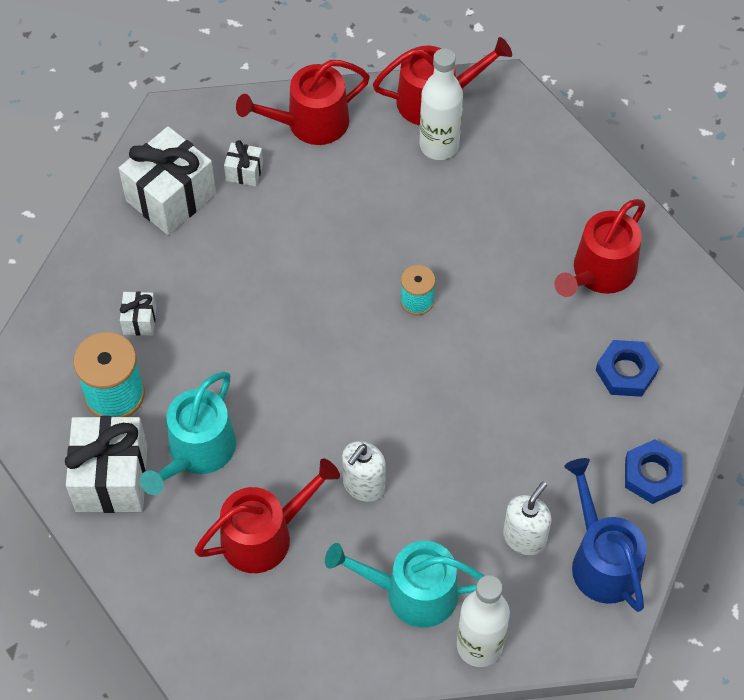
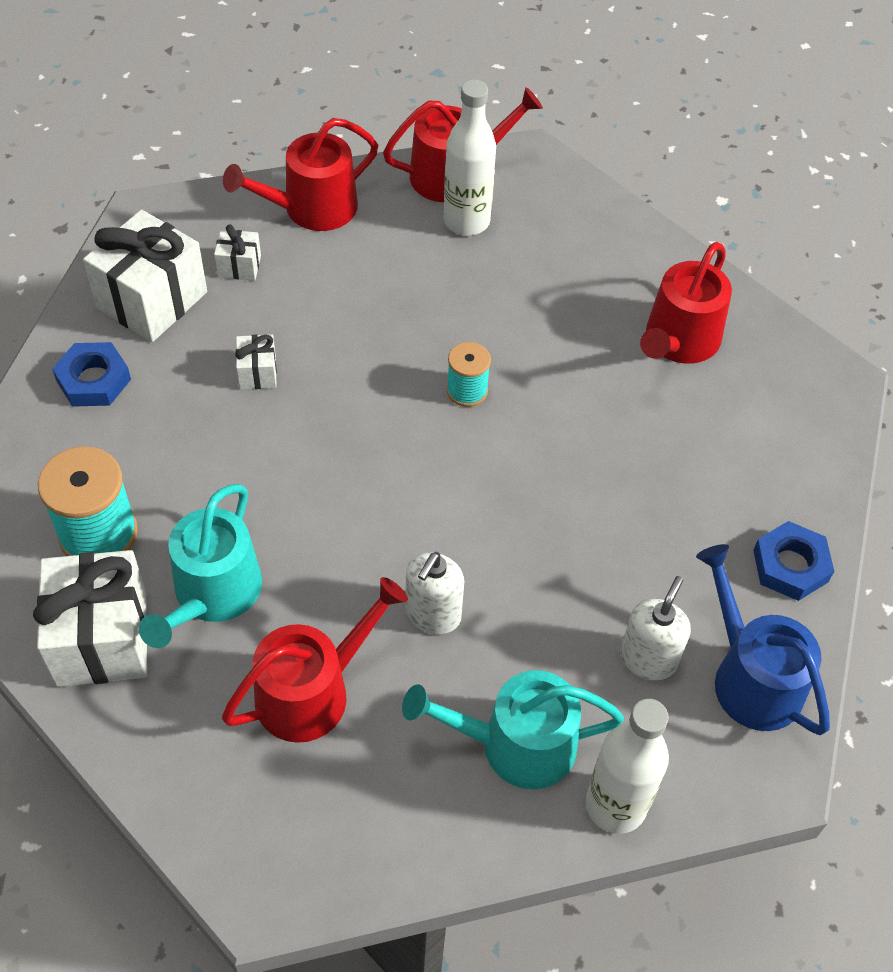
camera: 10 degrees left, 5 degrees down
(139, 320) = (124, 442): white gift -> white gift (257, 373)
(626, 372) = (733, 449): blue nut -> blue nut (93, 380)

